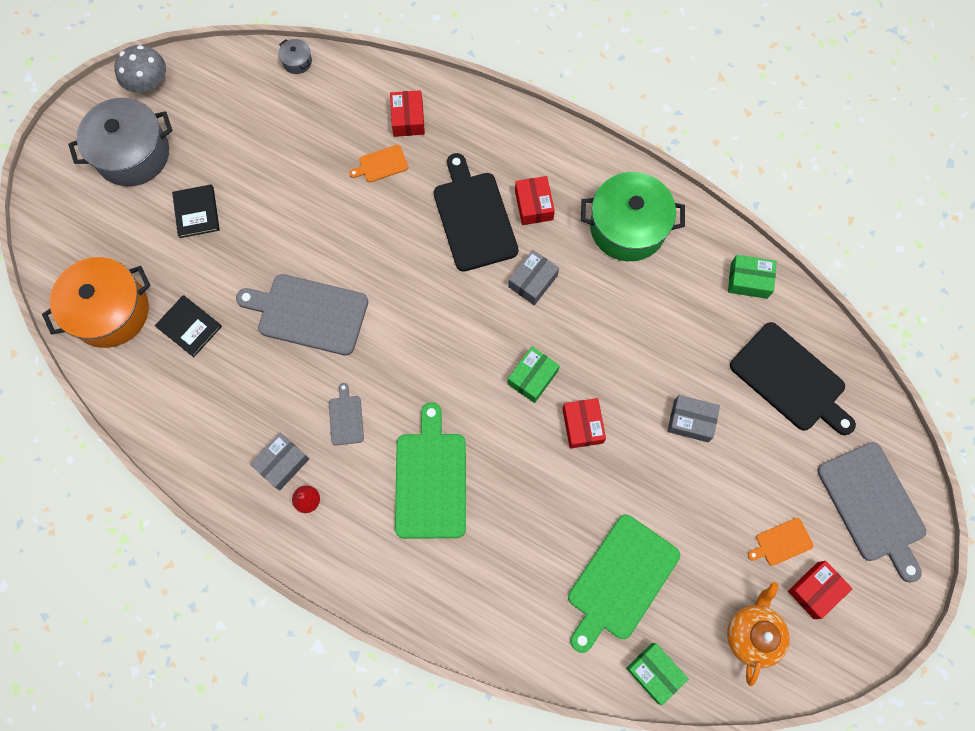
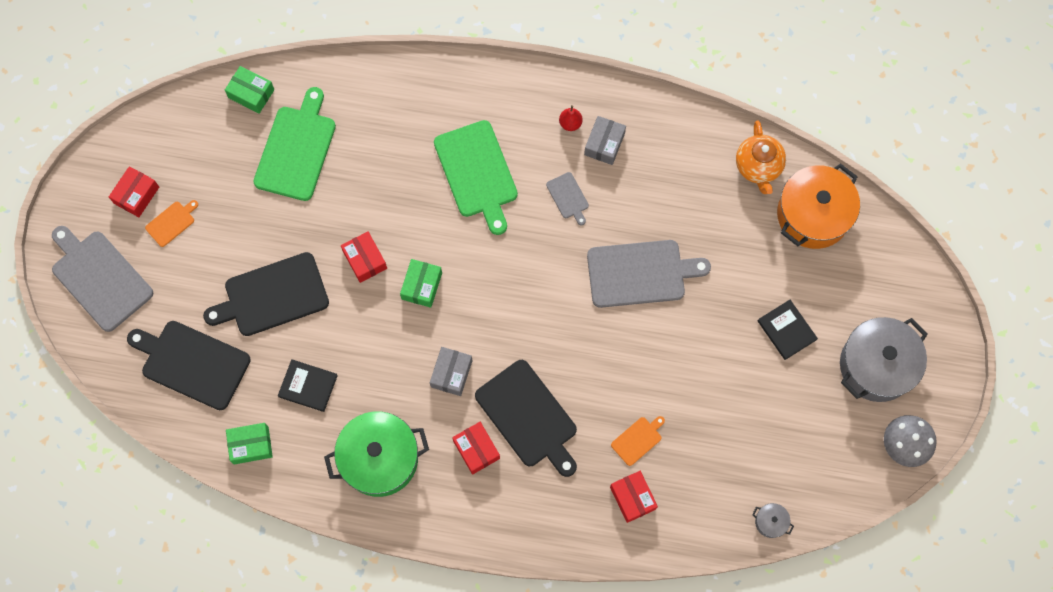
camera: 160 degrees right, 0 degrees up
(189, 327) = (738, 226): black book -> black book (308, 386)
(691, 421) = (272, 296): grey box -> black cutting board
(752, 634) = (181, 146): orange teapot -> orange teapot (758, 167)

